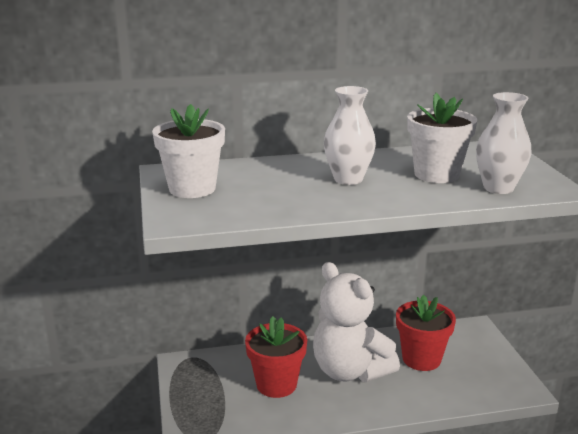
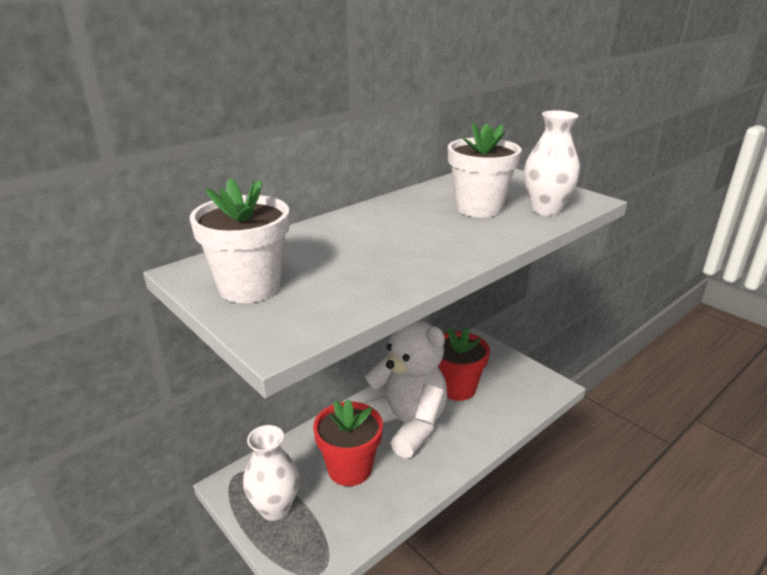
camera: 30 degrees left, 5 degrees up
(348, 179) = (407, 232): white vase -> white vase (275, 508)
(350, 371) = (406, 425): white teddy bear -> white teddy bear turned 150 degrees counterclockwise

